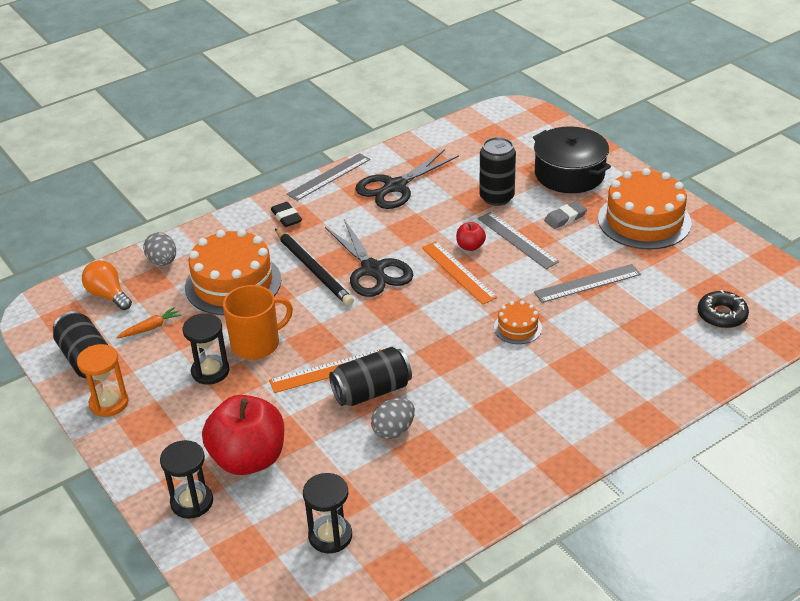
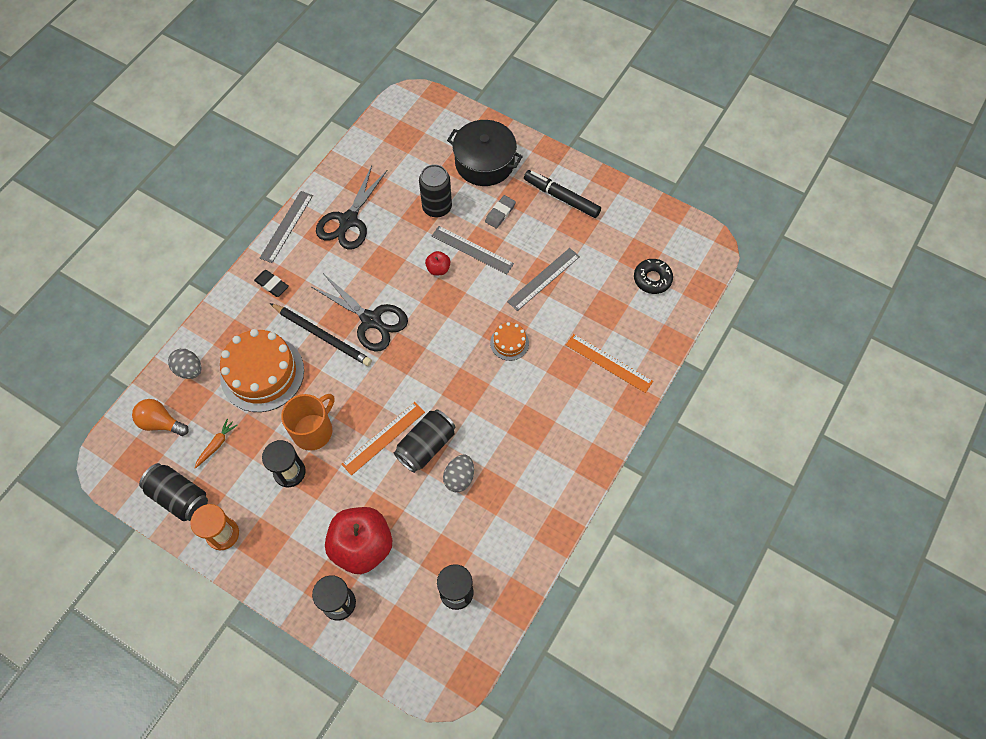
camera: 25 degrees left, 25 degrees up
(458, 272) = (440, 300): orange ruler -> orange ruler (609, 363)
(644, 221) = (561, 197): orange cake -> black marker

